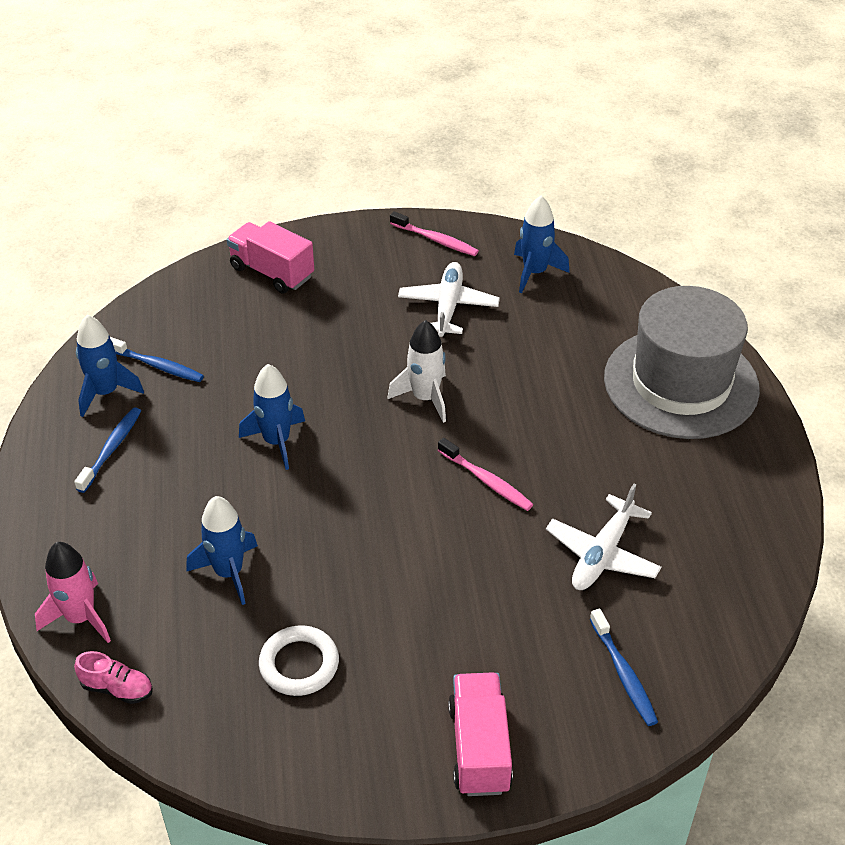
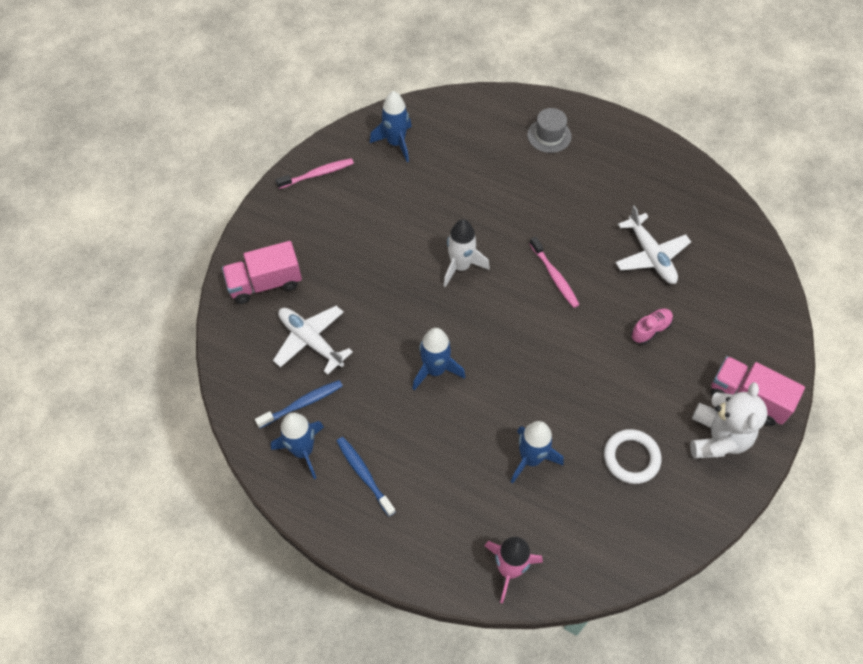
camera: 55 degrees left, 15 degrees up
(117, 688) = (584, 574): pink shoe -> pink shoe (650, 330)
(394, 739) = (717, 438): none -> white teddy bear
(448, 306) = (387, 205): white plane -> white plane (311, 341)
(486, 480) = (554, 276): pink toothbrush -> pink toothbrush turned 75 degrees clockwise
(623, 674) = (739, 299): blue toothbrush -> none
(681, 383) = (549, 136): grey hat -> grey hat, size x0.41

